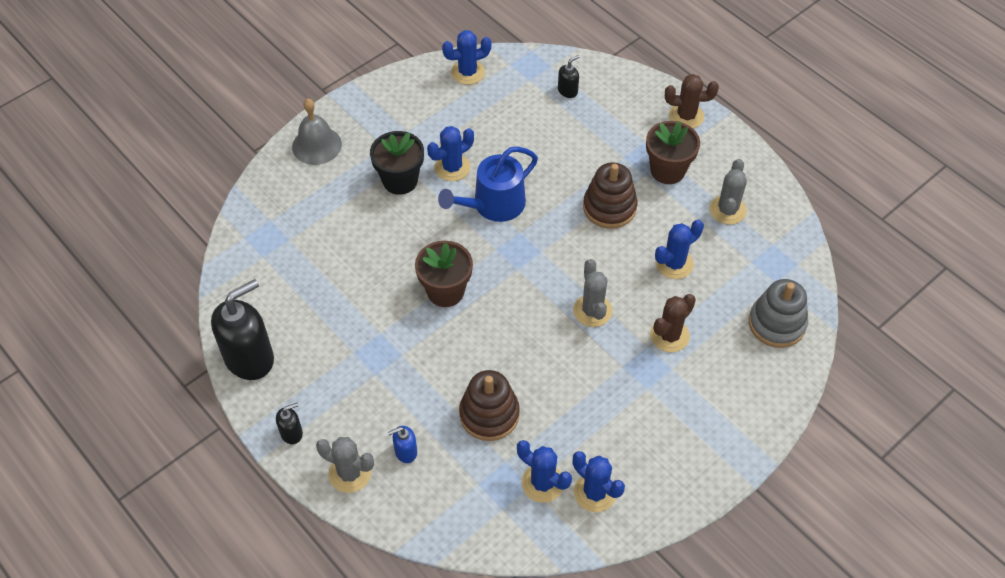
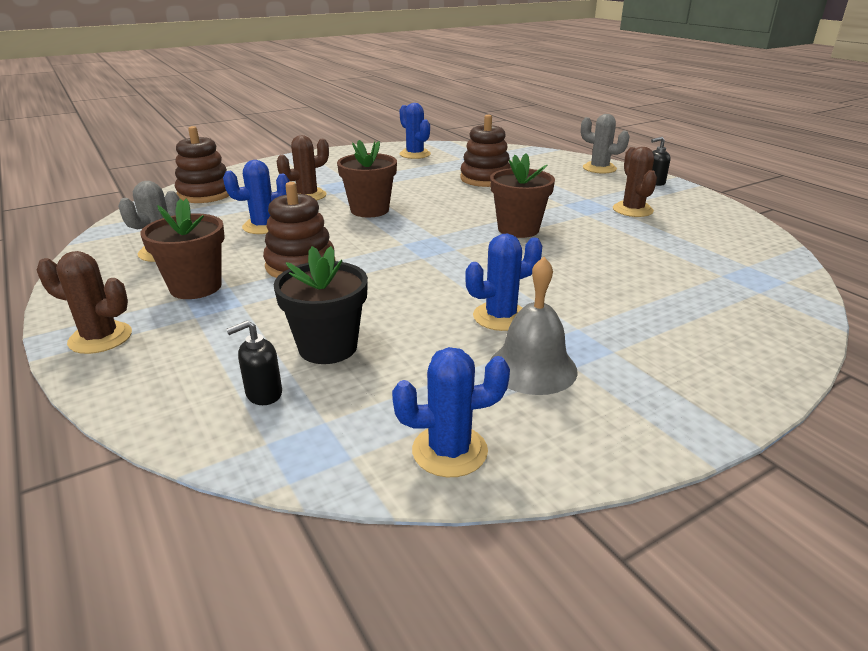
camera: 170 degrees left, 25 degrees down
(249, 358) = (716, 212): black soap dispenser -> none
(317, 145) = (735, 363): grey bell -> grey bell (532, 367)
(333, 350) = (632, 210): none -> brown cactus
(400, 180) = (580, 311): black flower pot -> black flower pot (328, 347)
(405, 452) = (555, 172): blue soap dispenser -> none
(494, 205) = (448, 279): blue watering can -> none
(542, 483) = (451, 158): blue cactus -> none
(592, 311) = (369, 210): grey cactus -> brown flower pot
(776, 324) = (205, 194): grey stacking toy -> brown stacking toy

